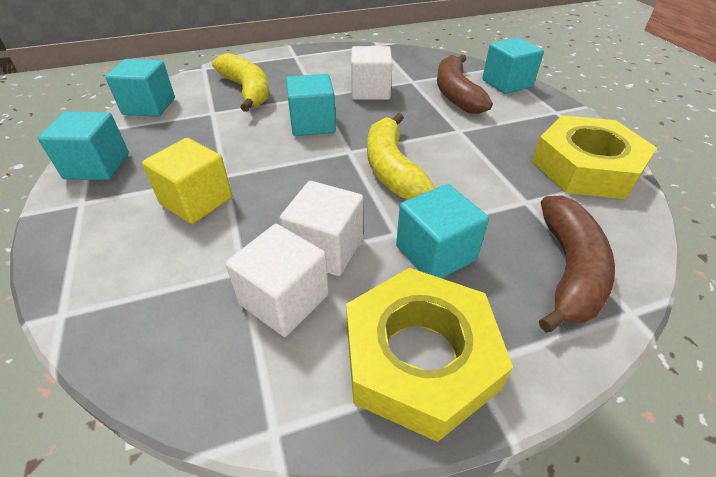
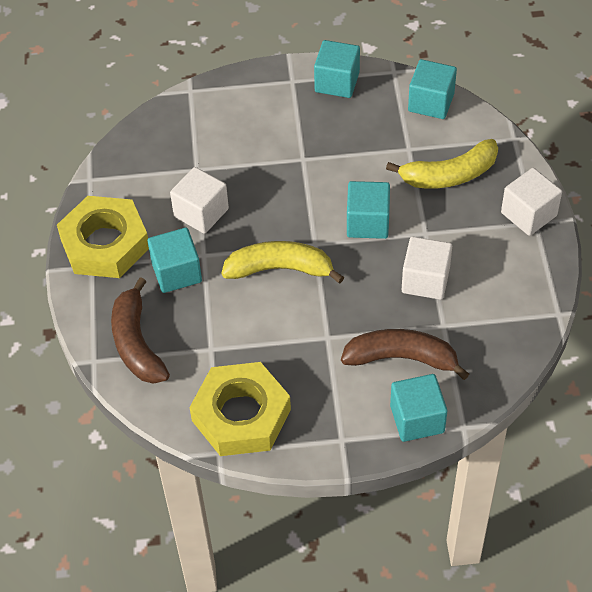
camera: 105 degrees right, 10 degrees up
(196, 201) = (274, 143): yellow cube -> none
(284, 299) = (166, 188): white cube -> white cube (528, 214)
(569, 270) = (136, 343): brown banana -> brown banana turned 45 degrees clockwise

